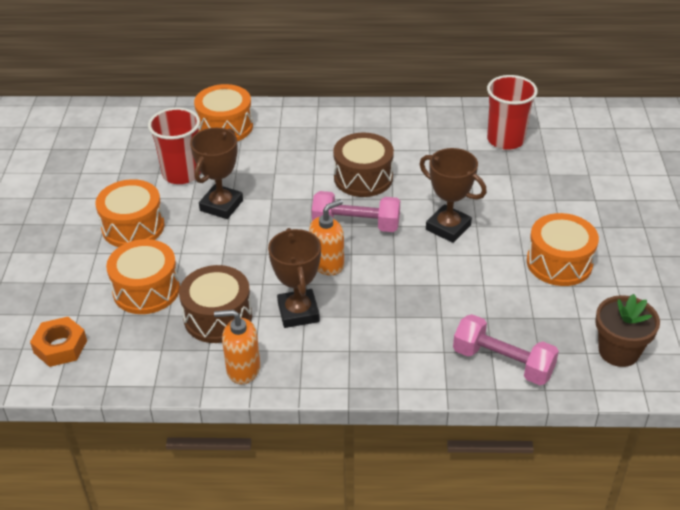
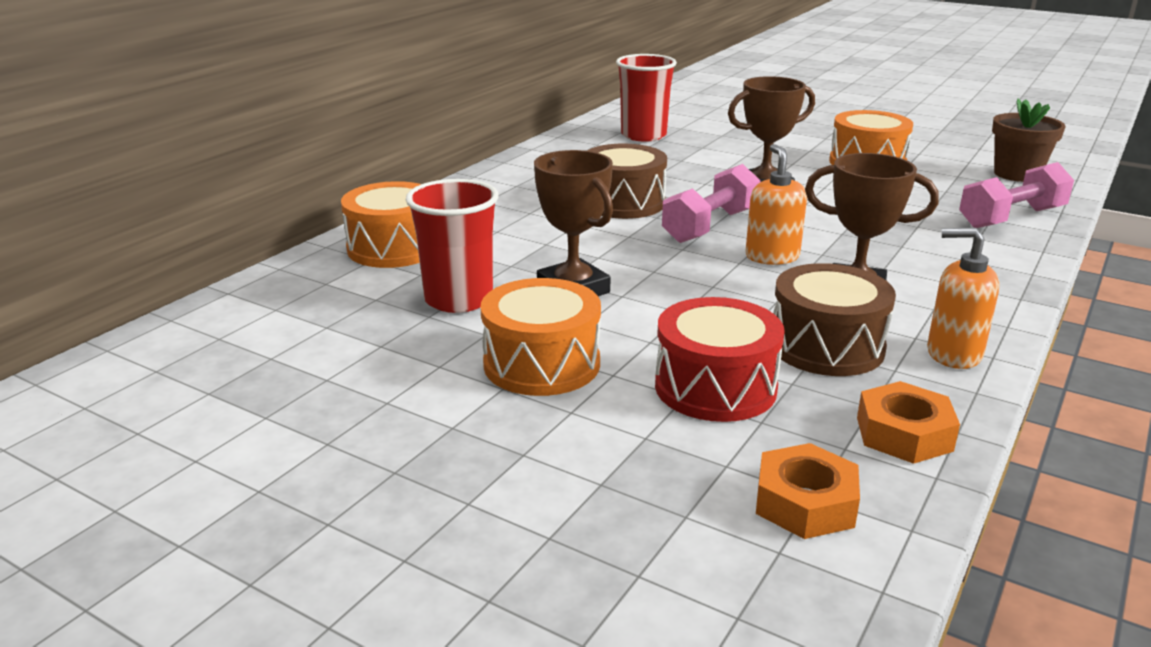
camera: 60 degrees left, 15 degrees down
(139, 366) = (904, 434): none -> orange nut
(146, 290) = (715, 387): orange drum -> red drum
(243, 369) = (953, 354): orange soap dispenser -> orange soap dispenser turned 75 degrees clockwise

